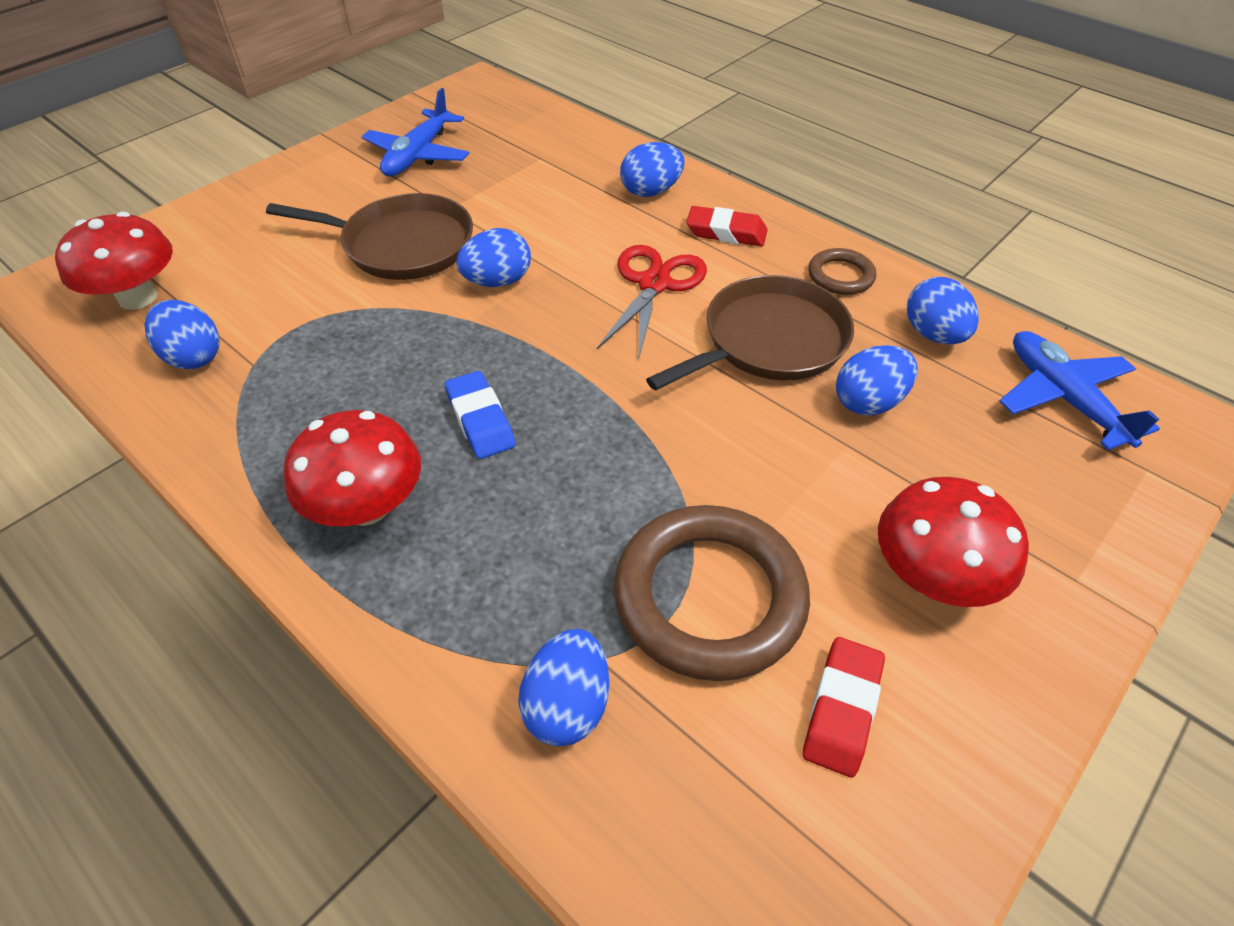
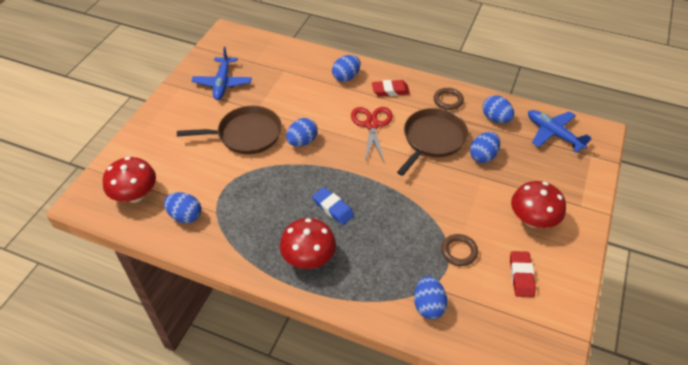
camera: 20 degrees left, 0 degrees up
(709, 596) = (459, 251): brown ring -> brown ring, size x0.49

